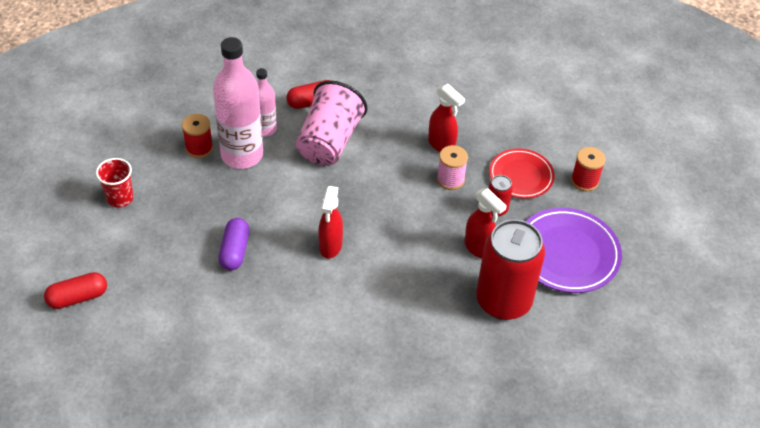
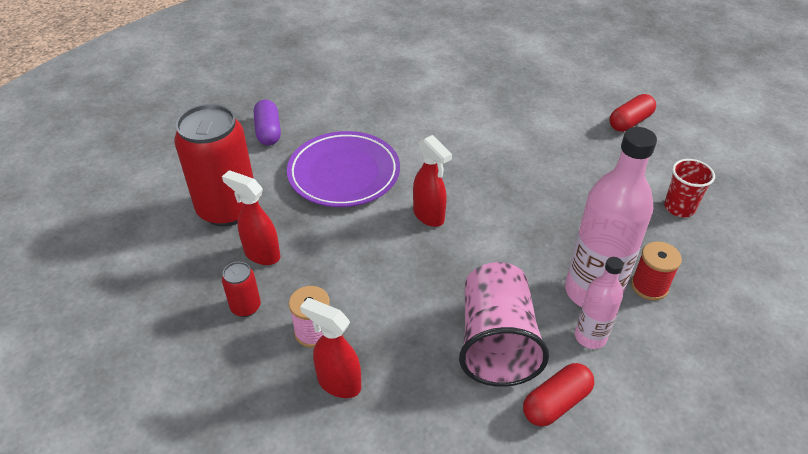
camera: 165 degrees right, 5 degrees down
(235, 251) = (523, 188): purple capsule -> purple capsule (268, 131)
(330, 246) = (429, 216): red spray bottle -> red spray bottle turned 150 degrees clockwise
(521, 176) = (215, 364): red plate -> none
(567, 254) = (153, 274): purple plate -> purple plate (344, 173)
(584, 181) = (120, 383): red spool -> none

